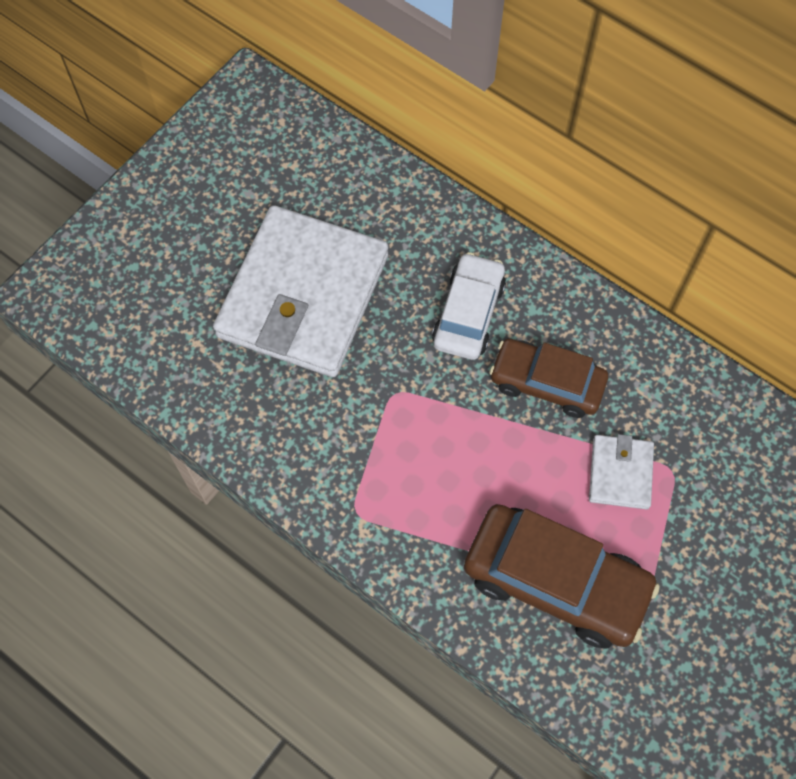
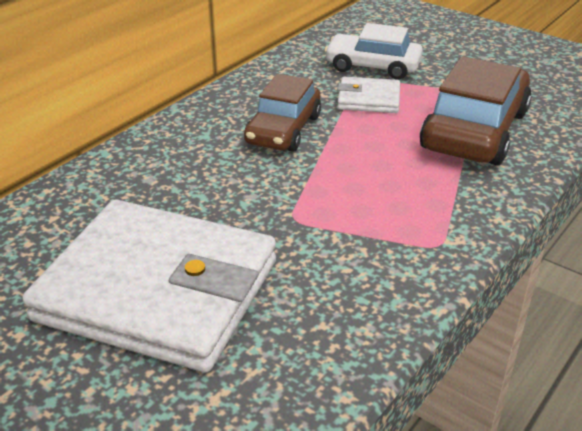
camera: 90 degrees left, 30 degrees down
(468, 313) = (203, 170): white car -> white car (372, 66)

